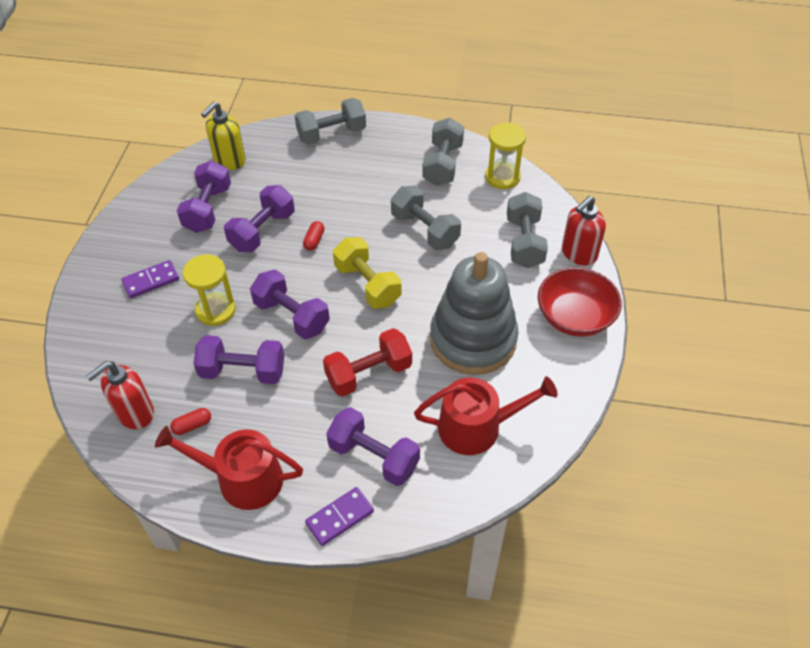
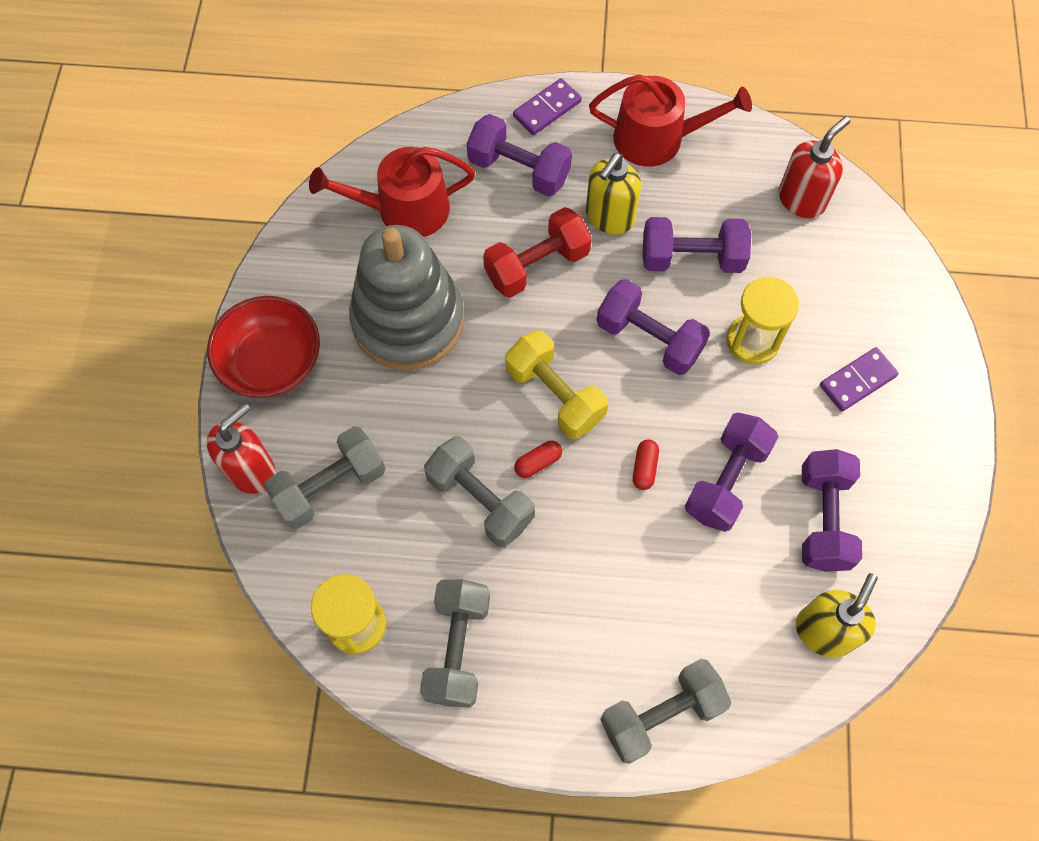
camera: 175 degrees right, 15 degrees up
(192, 425) = (730, 190): red capsule -> red capsule (538, 463)
(302, 409) = (609, 217): none -> yellow soap dispenser
(524, 242) = (330, 486): grey dumbbell -> grey dumbbell turned 60 degrees clockwise

